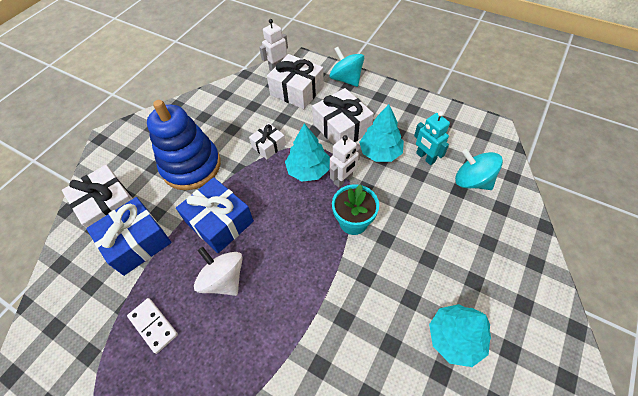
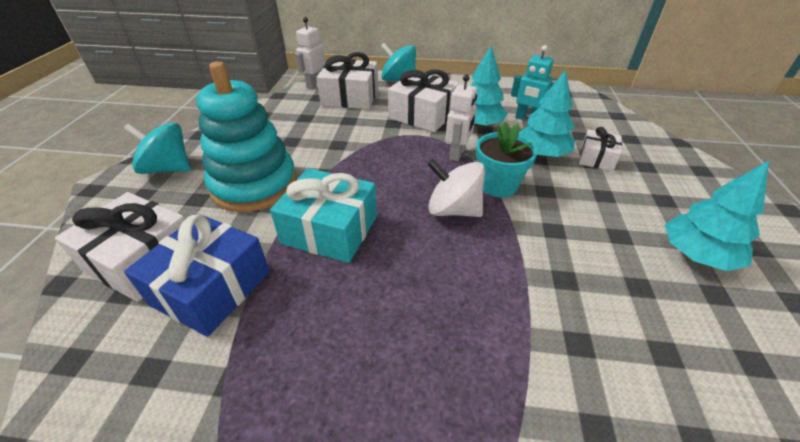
camera: 25 degrees left, 15 degrees down
(153, 325) = (296, 387): white domino -> none
(191, 166) = (254, 185): blue stacking toy -> turquoise stacking toy
(219, 222) = (330, 230): blue gift -> turquoise gift
(224, 279) = (376, 289): white spinning top -> white spinning top (453, 210)
(268, 146) = (348, 145): white gift -> white gift (596, 158)
(308, 170) = (411, 155): turquoise tree -> turquoise tree (541, 154)
(472, 181) = (586, 126): turquoise spinning top -> turquoise spinning top (168, 169)

